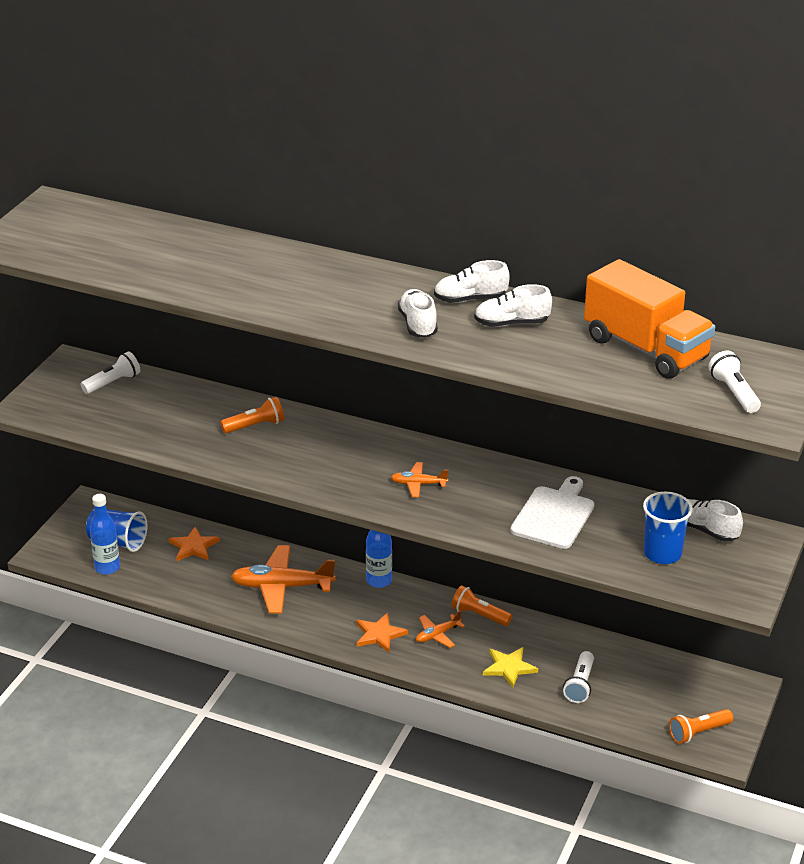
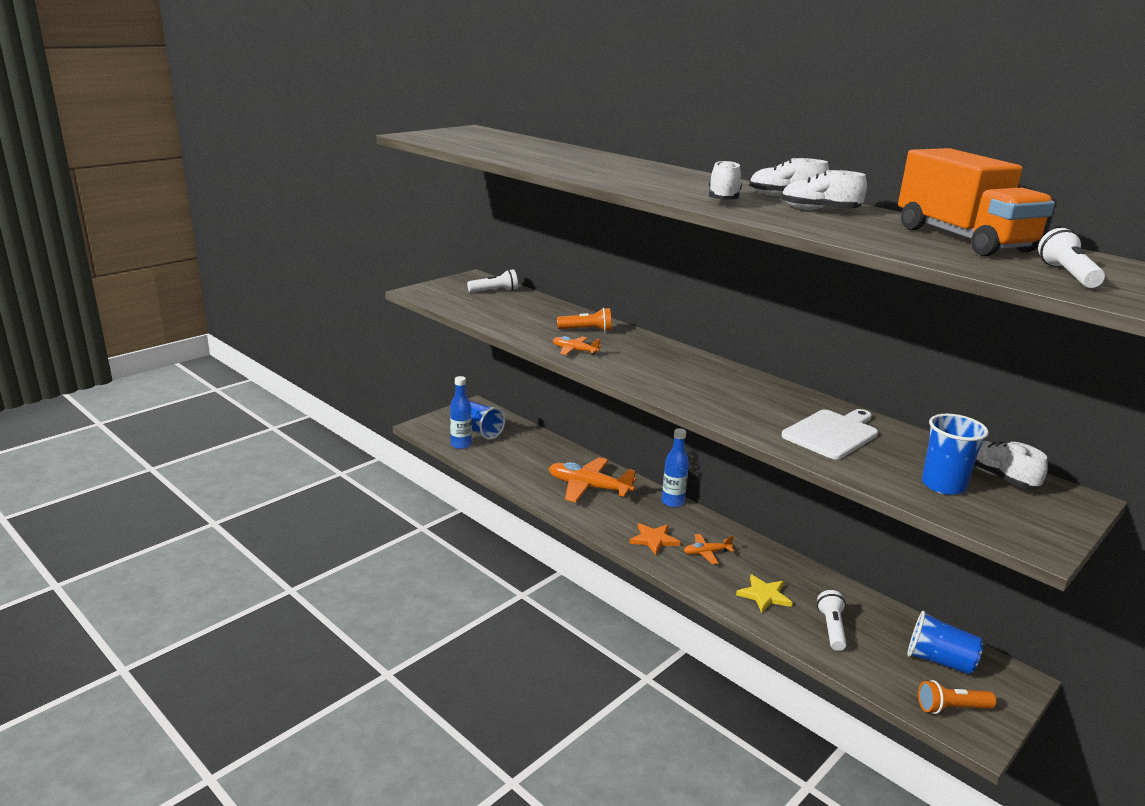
camera: 20 degrees right, 10 degrees down
(193, 547) = (534, 447): orange star -> none
(418, 484) = (707, 388): orange plane -> orange plane (574, 350)
(479, 615) = (752, 547): orange flashlight -> none
(580, 685) = (831, 628): white flashlight -> white flashlight turned 150 degrees clockwise
(680, 689) = (939, 661): none -> blue cup

